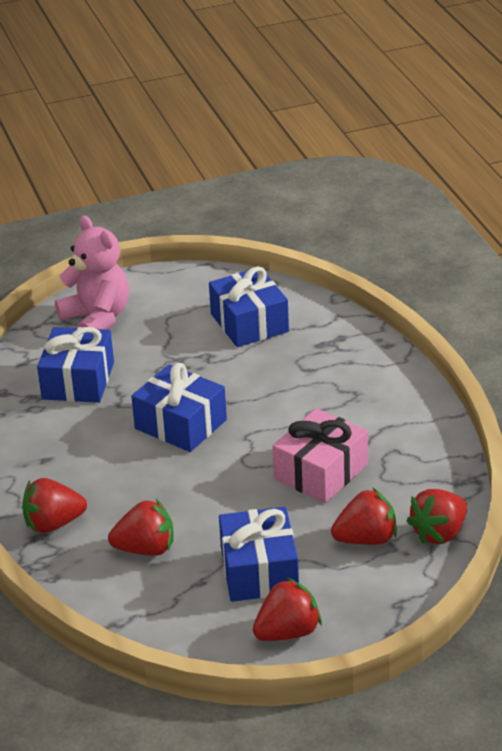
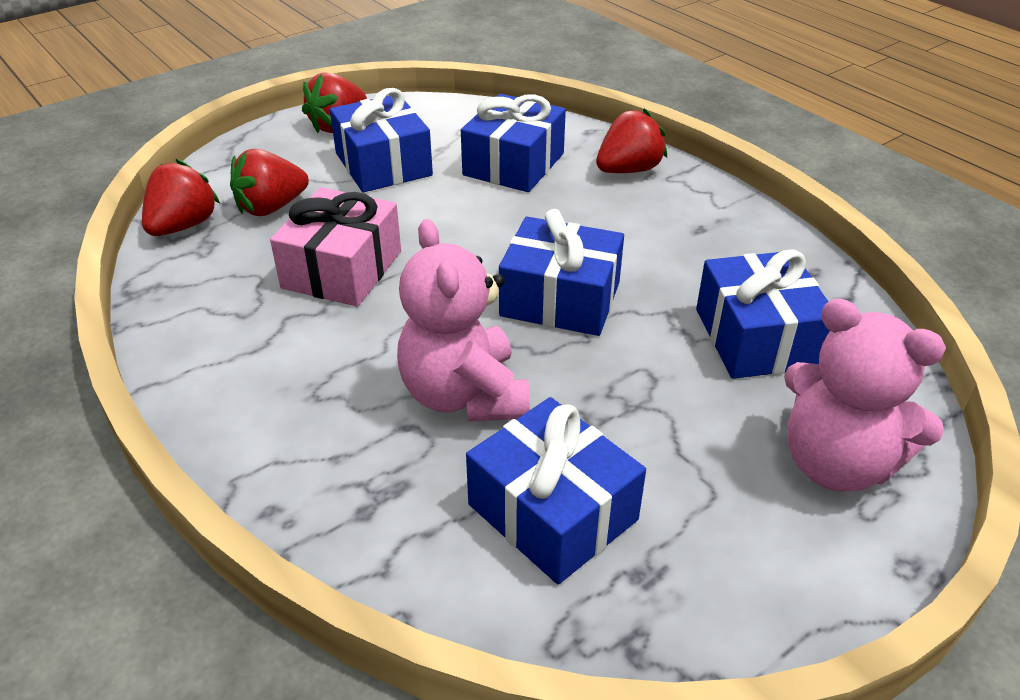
camera: 160 degrees right, 5 degrees up
(145, 549) = (513, 164): red strawberry -> blue gift
(269, 379) = (464, 395): none -> pink teddy bear

